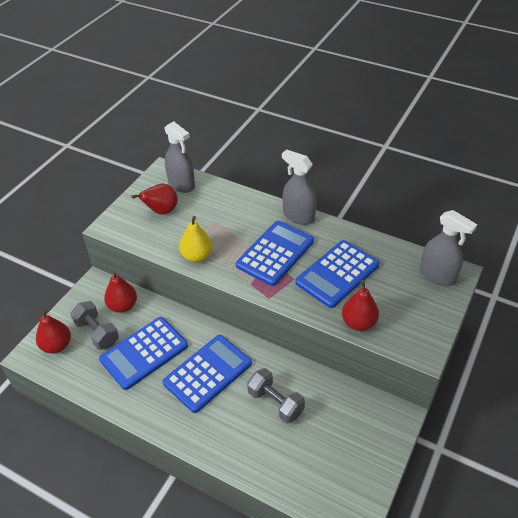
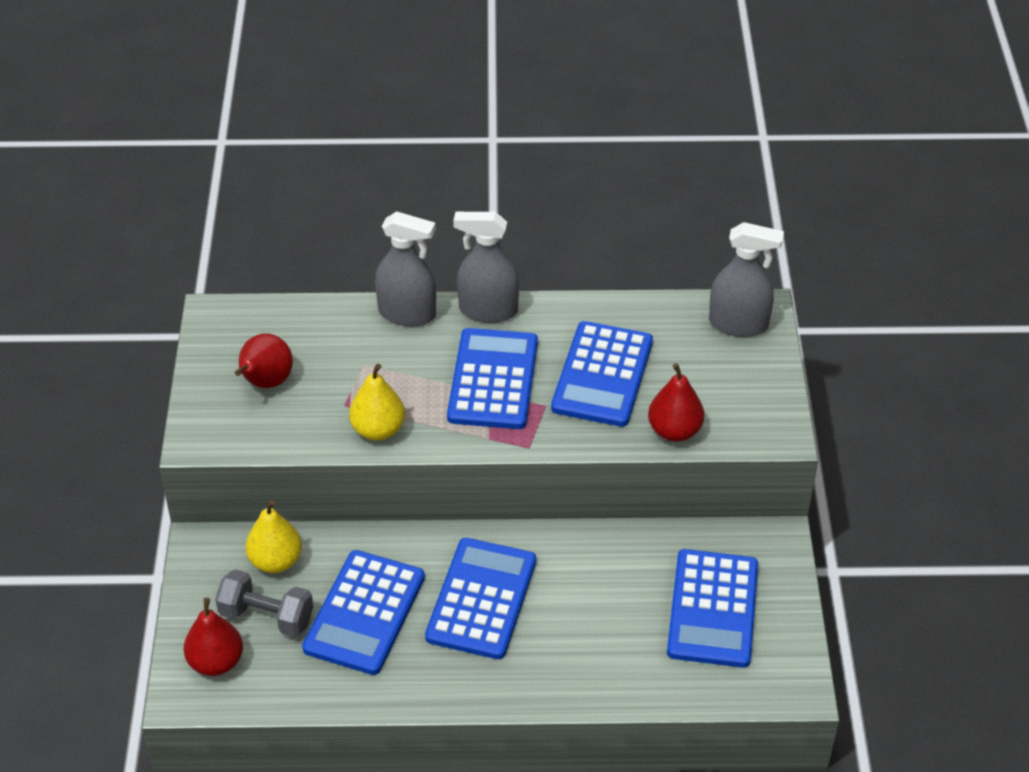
camera: 30 degrees left, 0 degrees up
(123, 306) = (275, 561): red pear -> yellow pear
(181, 184) = (264, 327): grey spray bottle -> grey spray bottle (407, 313)
(275, 403) = (604, 595): grey dumbbell -> none
(333, 441) = (713, 609): none -> blue calculator

